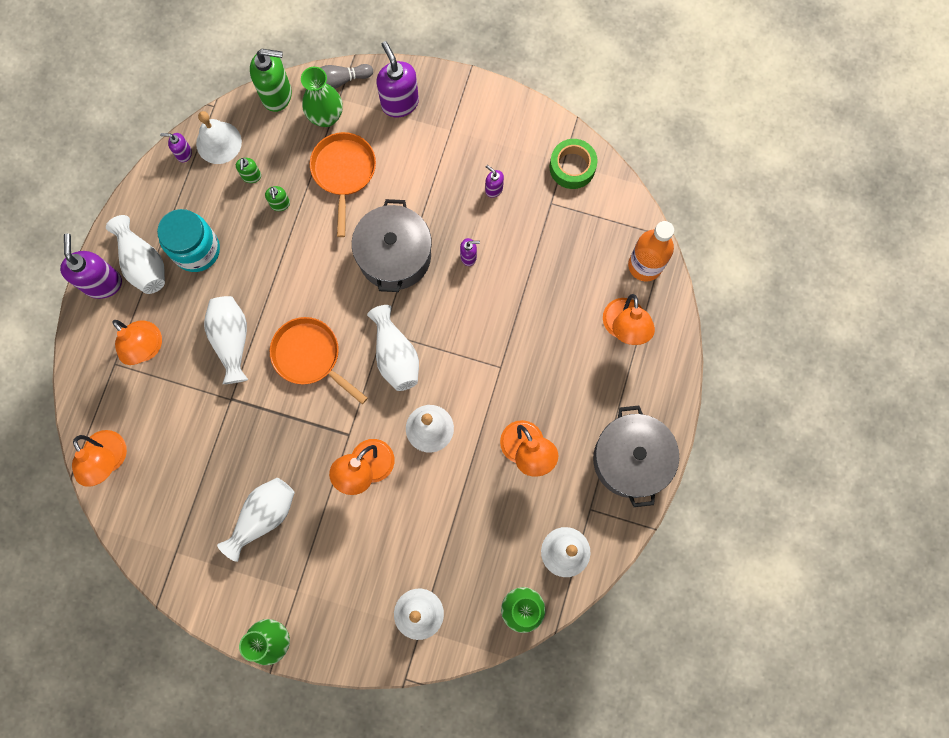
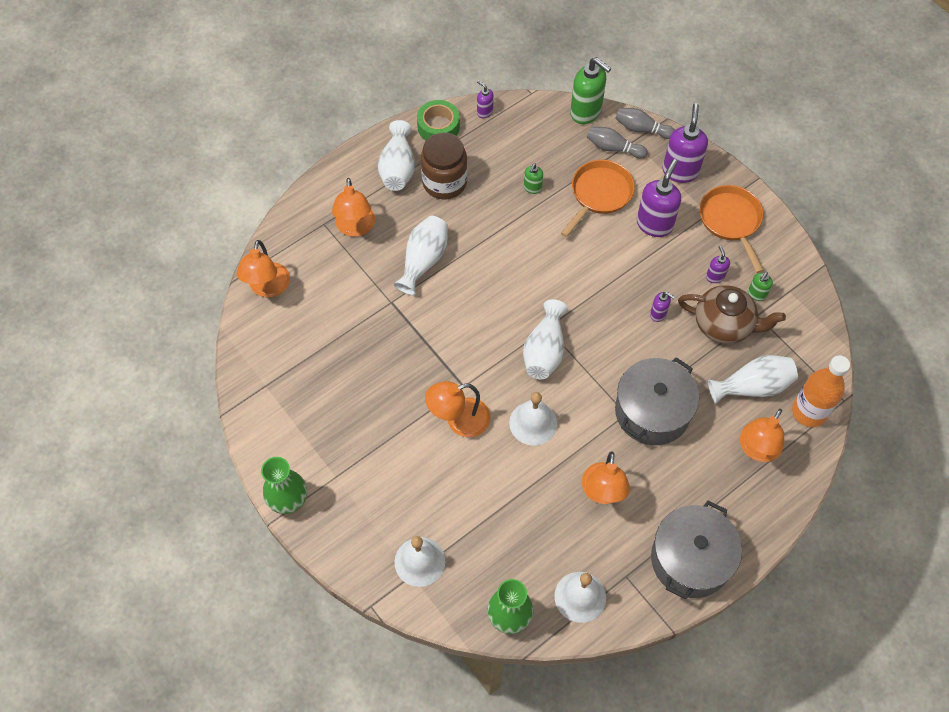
camera: 35 degrees right, 15 degrees down
(103, 283) = (358, 164): purple soap dispenser -> purple soap dispenser (654, 224)
(196, 250) = (444, 182): turquoise jar -> brown jar
(219, 142) = (516, 119): white bell -> none
(251, 176) = (524, 156): green soap dispenser -> green soap dispenser (756, 294)
(263, 516) = (351, 403): white vase -> white vase (752, 387)
(310, 356) = (475, 309): orange pan -> orange pan (731, 221)
(326, 117) = (613, 148): green vase -> grey bowling pin
(394, 255) = (597, 277): grey pot -> grey pot (652, 411)
(529, 231) = (724, 325): none -> brown teapot
(572, 167) = (795, 299): green tape -> green tape (438, 127)

